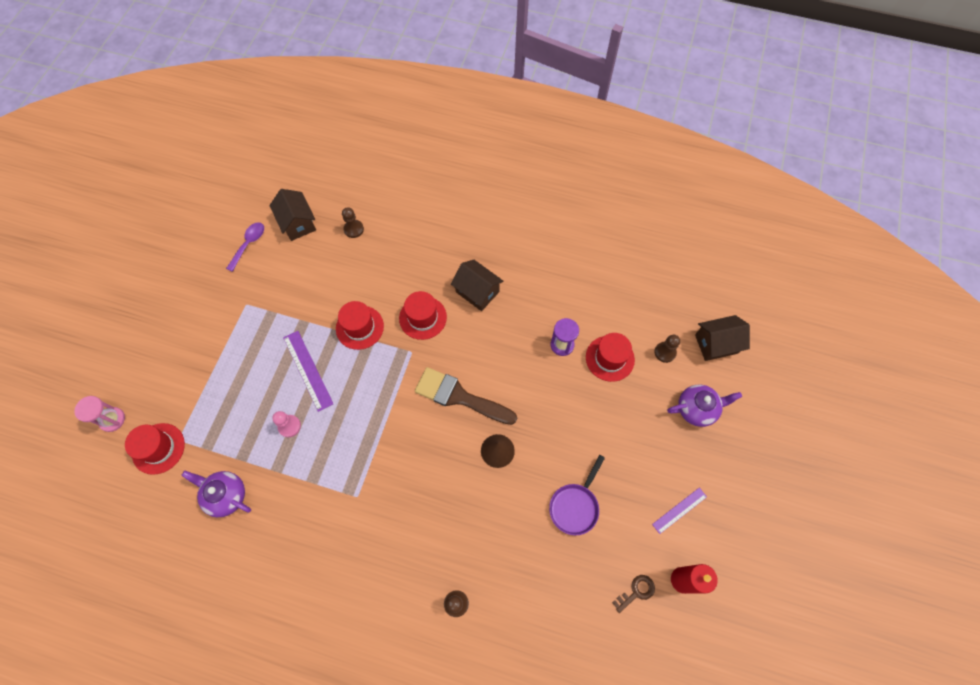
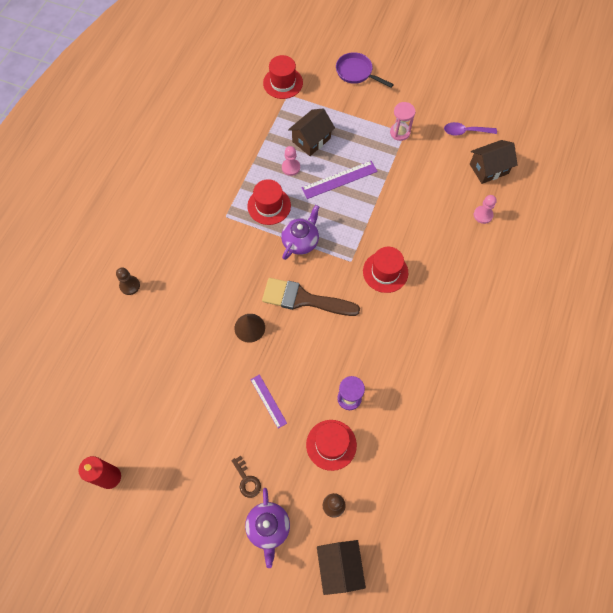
camera: 95 degrees right, 0 degrees up
(112, 419) = (309, 53): pink hourglass -> pink hourglass (400, 132)
(226, 495) = (240, 127): purple teapot -> purple teapot (300, 241)
(249, 244) = (465, 131): purple spoon -> purple spoon turned 150 degrees clockwise
(353, 229) = (483, 215): brown pawn -> pink pawn
(359, 327) = (378, 219): red hat -> red hat (269, 206)
(459, 397) = (303, 299): brown brush -> brown brush turned 105 degrees counterclockwise
(477, 292) = (411, 322): brown house -> brown house (311, 140)
(575, 506) = (190, 390): purple pan -> purple pan (356, 72)
(636, 591) = (109, 433): brown key -> brown key (247, 480)
(679, 510) = (171, 487): purple ruler -> purple ruler (268, 401)

